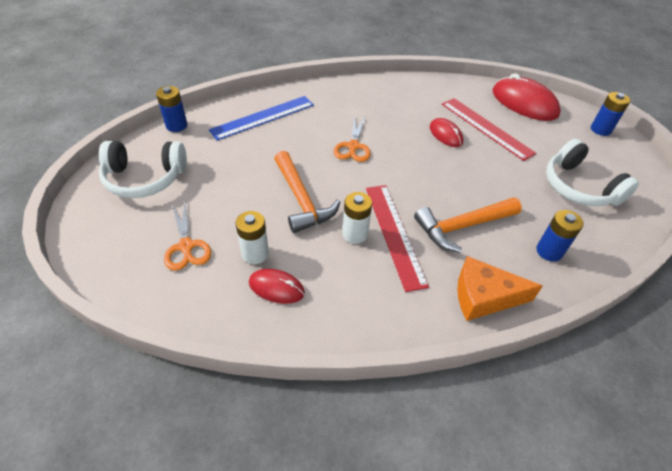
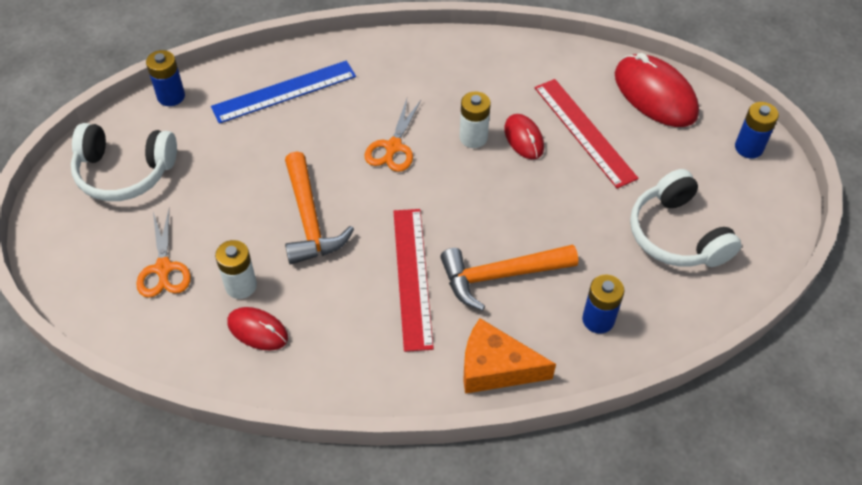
camera: 10 degrees right, 5 degrees up
(355, 234) = (364, 272): white battery -> white battery (473, 137)

